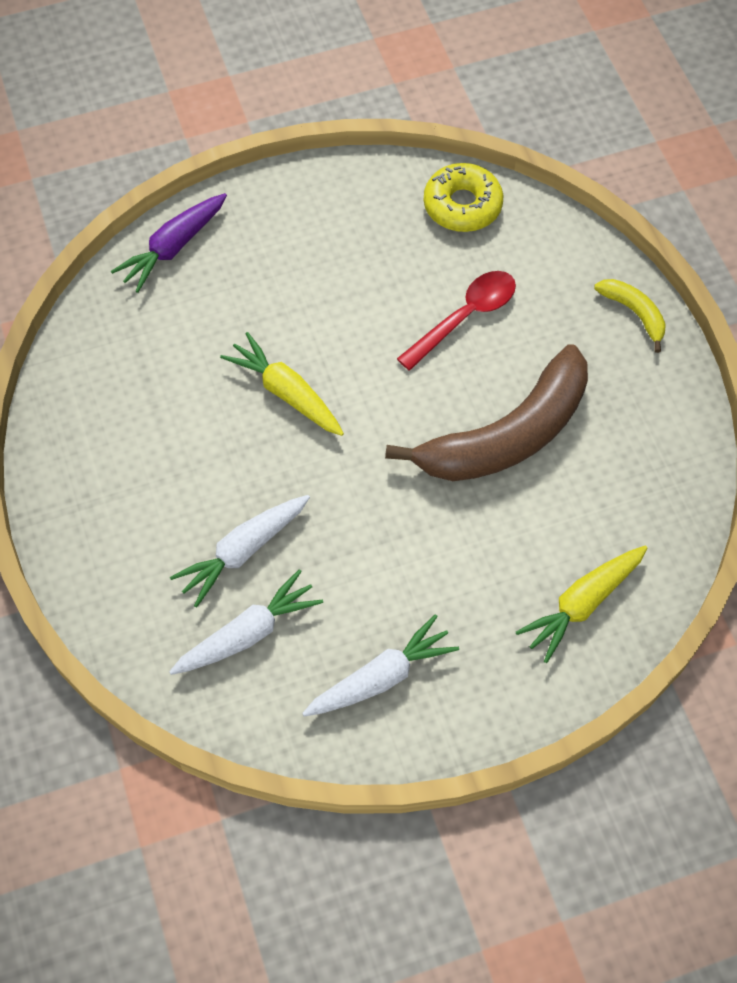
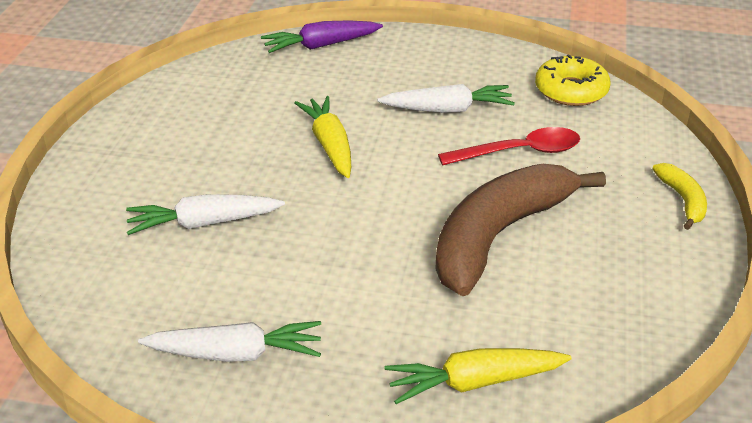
camera: 30 degrees right, 25 degrees down
(248, 633) = (155, 275): white carrot -> white carrot (448, 109)
(507, 435) = (498, 236): brown banana -> brown banana turned 135 degrees clockwise

